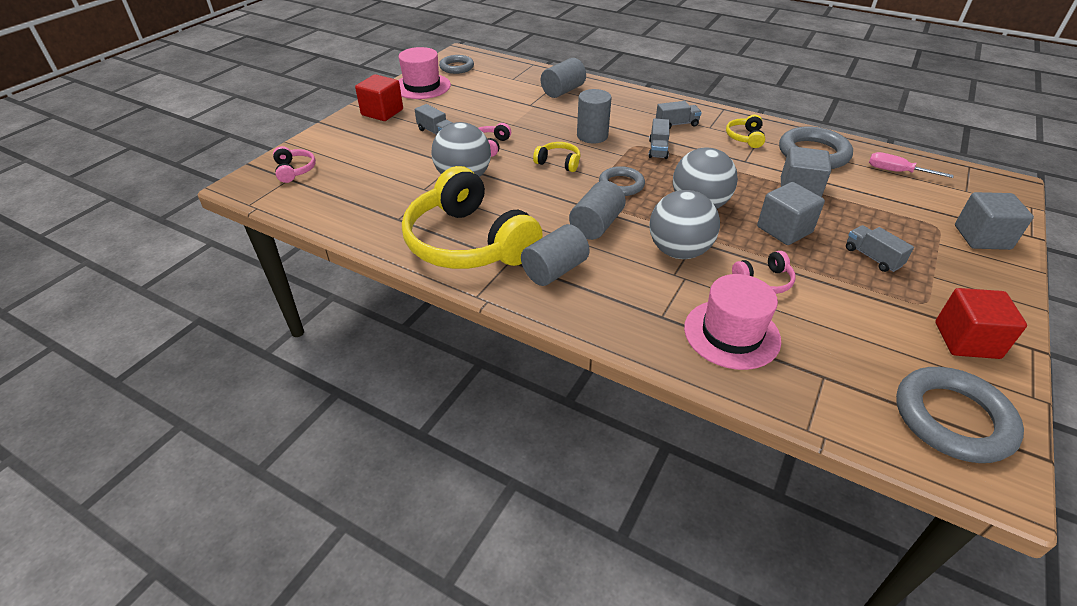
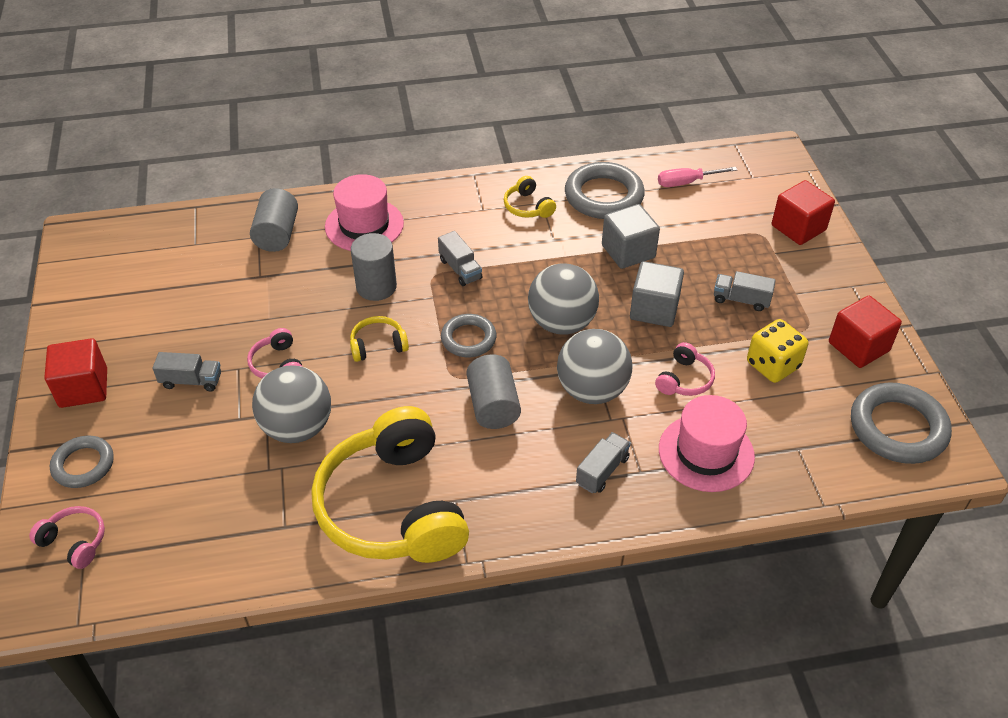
camera: 40 degrees left, 5 degrees up
(422, 86) = (88, 317): pink hat -> pink hat (364, 225)
(456, 67) = (99, 261): grey ring -> grey ring (83, 465)
(468, 243) = (393, 507): yellow headphones -> yellow headphones turned 60 degrees clockwise
(555, 270) = (507, 484): grey cylinder -> none
(676, 124) = (447, 222): grey truck -> grey truck (602, 471)
(858, 310) = (772, 365): none -> yellow dice
(982, 237) = (798, 228): grey cube -> red cube

